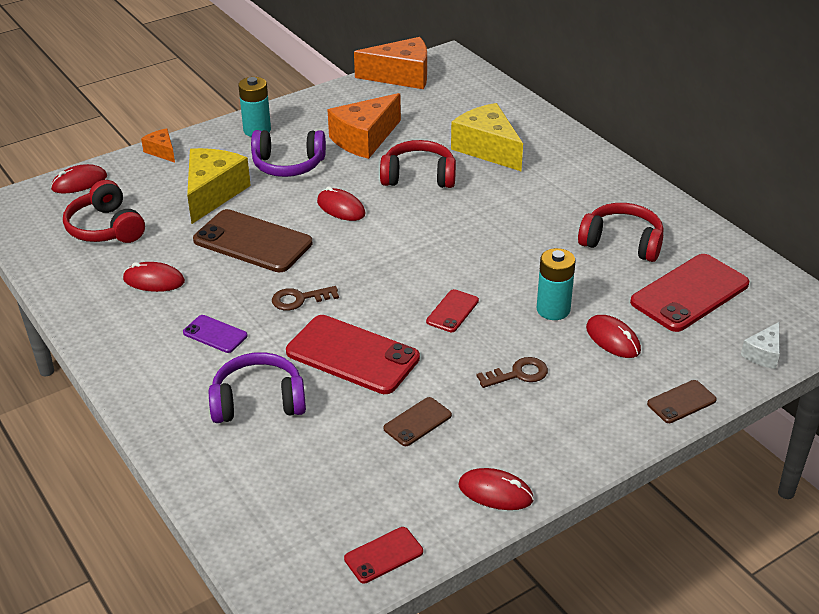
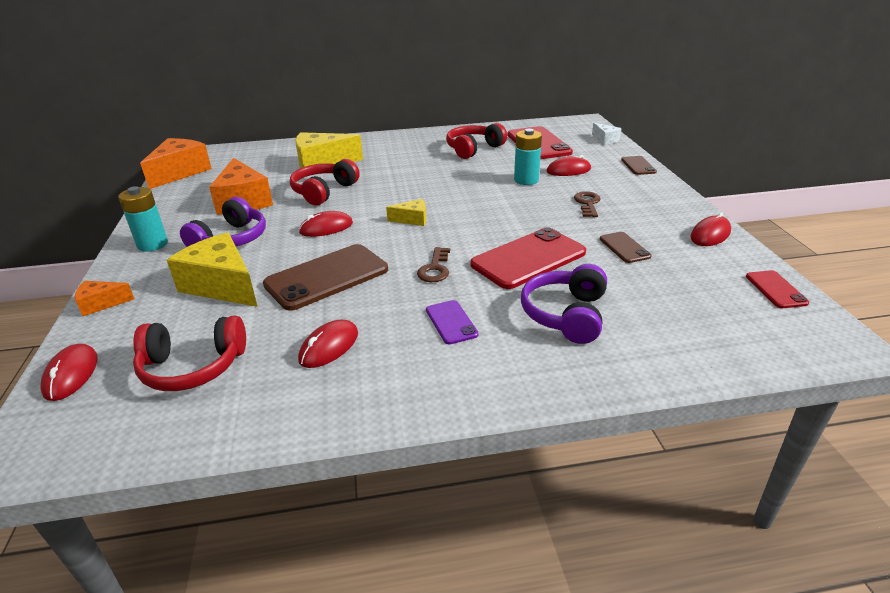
camera: 65 degrees left, 5 degrees down
(215, 334) = (451, 322): purple phone -> purple phone turned 75 degrees counterclockwise
(391, 255) = (412, 219): none -> yellow cheese
(452, 311) = (502, 211): red phone -> none

